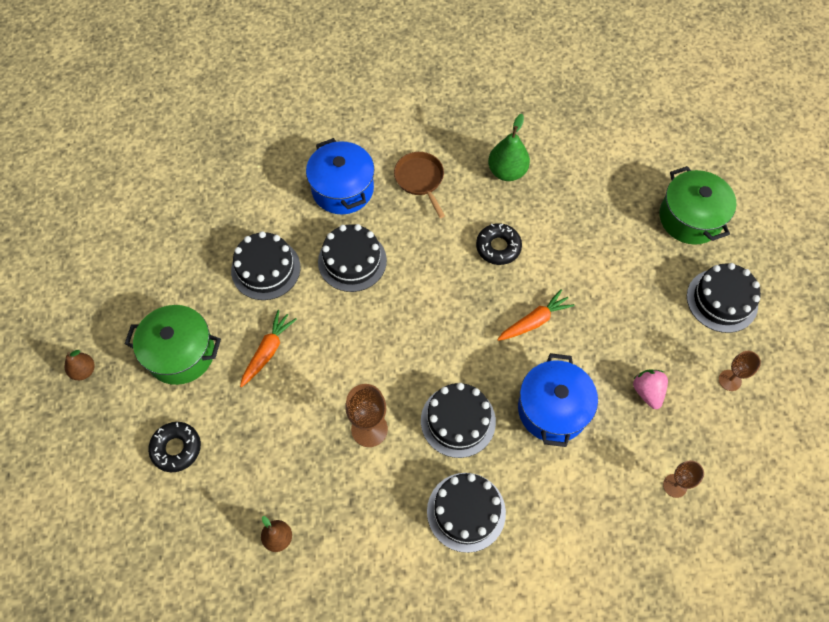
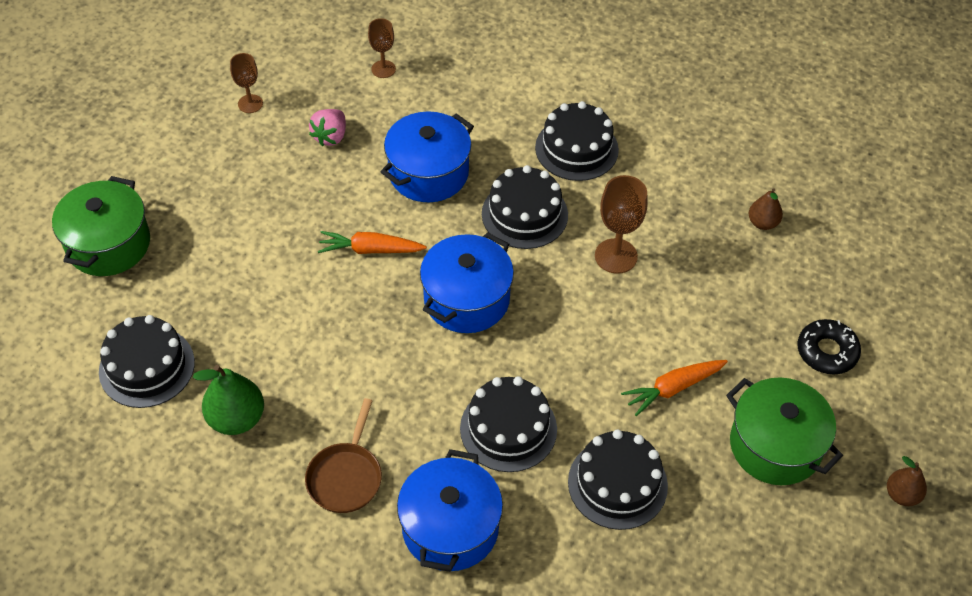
camera: 145 degrees left, 10 degrees down
(443, 327) = (466, 299): none -> blue pot
(498, 247) = (334, 341): black donut -> none
(722, 300) = (176, 160): black cake -> black cake (147, 367)

